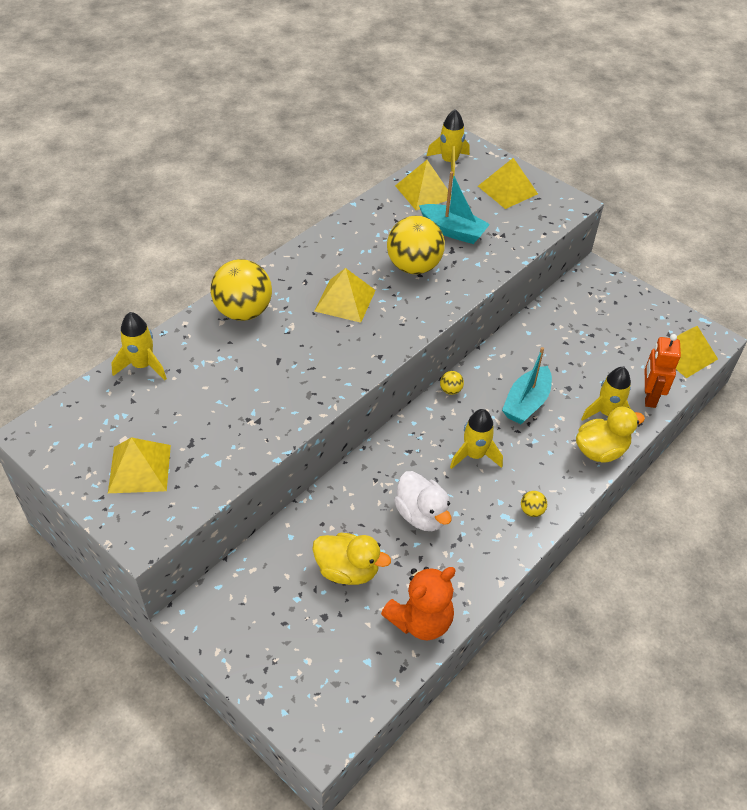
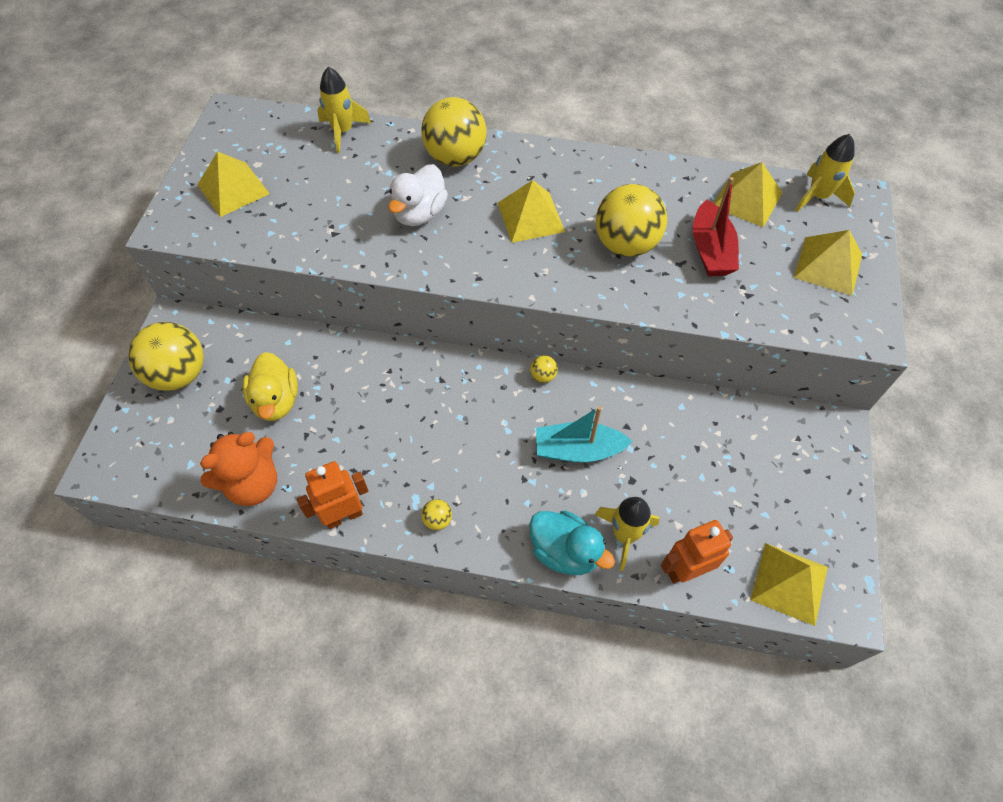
camera: 60 degrees right, 10 degrees up
(261, 634) = (179, 374): none -> yellow ball
(420, 620) = (253, 484): orange teddy bear -> orange teddy bear turned 60 degrees counterclockwise
(421, 515) = (372, 427): white duck -> white duck (419, 213)
(453, 231) = (710, 250): turquoise boat -> red boat
(474, 455) = (474, 436): yellow rocket -> none
(491, 569) = (343, 516): none -> orange robot
(600, 450) = (565, 551): yellow duck -> turquoise duck

